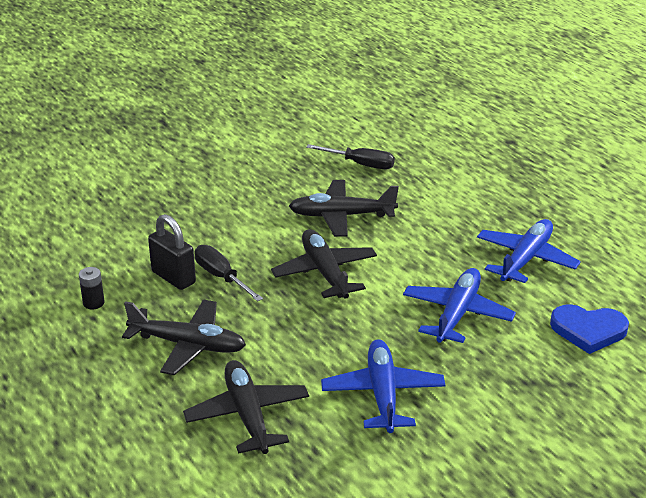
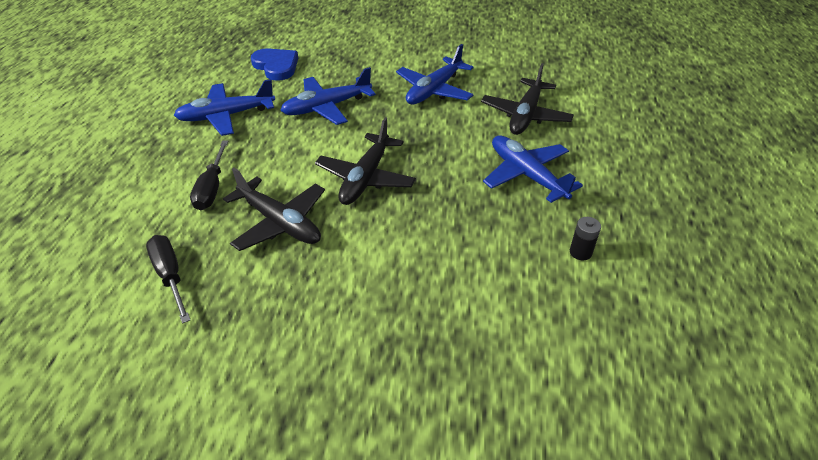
camera: 140 degrees left, 10 degrees up
(173, 277) = (489, 240): black padlock -> none
(188, 345) = (526, 175): black plane -> blue plane
(221, 277) = (448, 218): black screwdriver -> black screwdriver (212, 188)

